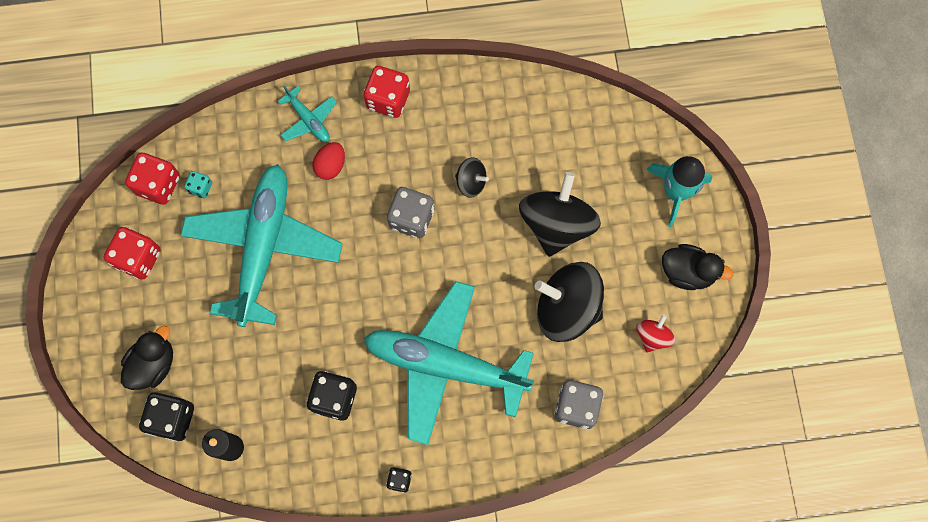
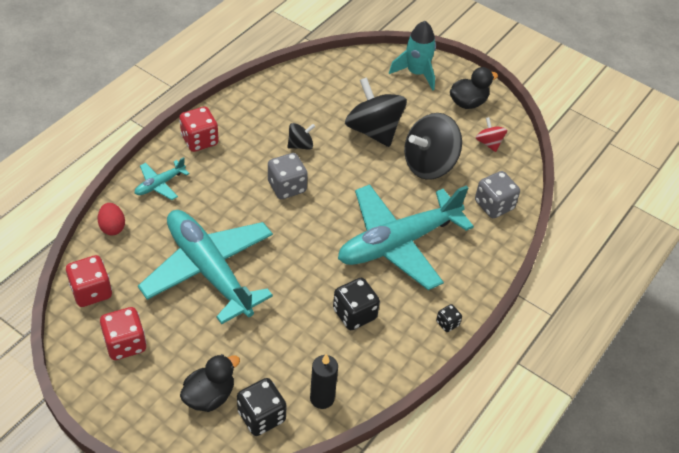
camera: 50 degrees left, 25 degrees down
(153, 364) = (209, 396): black duck -> black duck turned 60 degrees clockwise
(201, 187) = (125, 271): turquoise dice -> none
(309, 120) = (159, 184): turquoise plane -> turquoise plane turned 135 degrees clockwise
(331, 166) = (203, 197): red egg -> red egg (112, 227)

